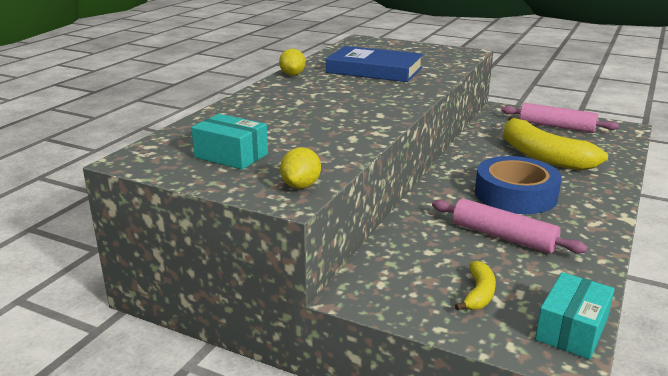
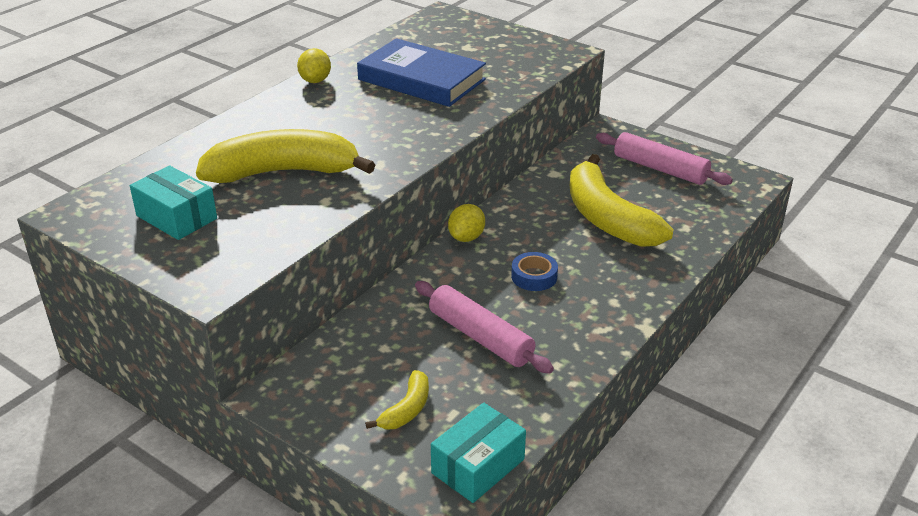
camera: 10 degrees right, 10 degrees up
(301, 186) = (227, 271): yellow lemon -> yellow lemon (466, 237)
(304, 124) = (283, 172): none -> yellow banana
(515, 195) = (534, 276): blue tape -> blue tape, size x0.47

